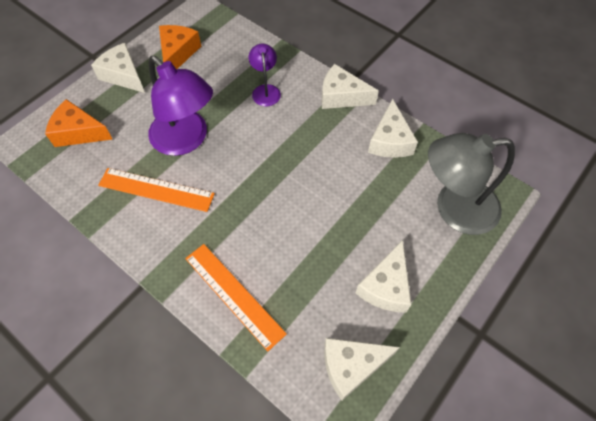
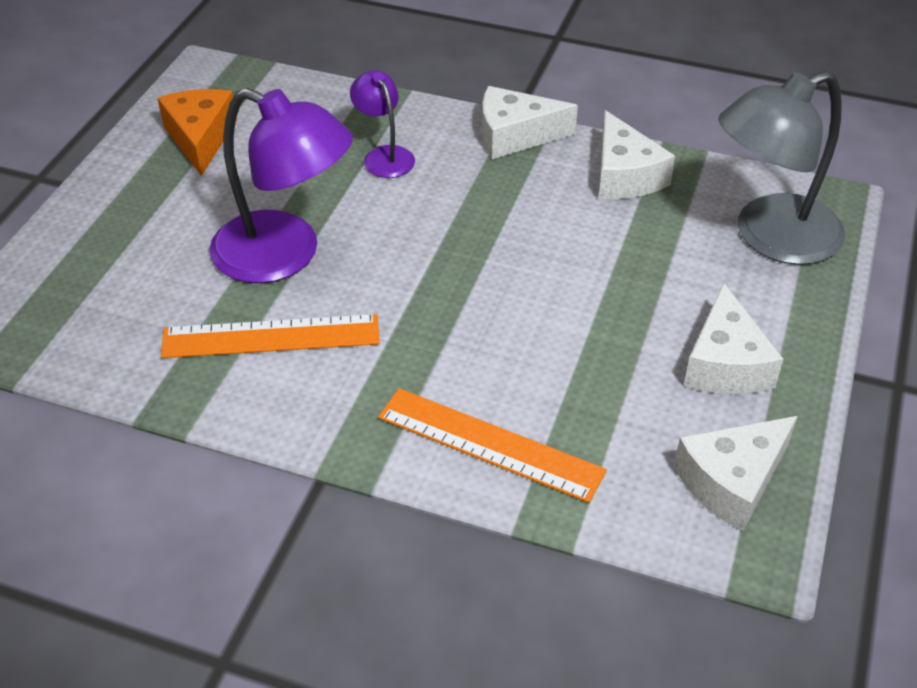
camera: 20 degrees left, 15 degrees down
(79, 132) = (79, 291): orange cheese -> none
(123, 75) = (117, 190): white cheese -> none

